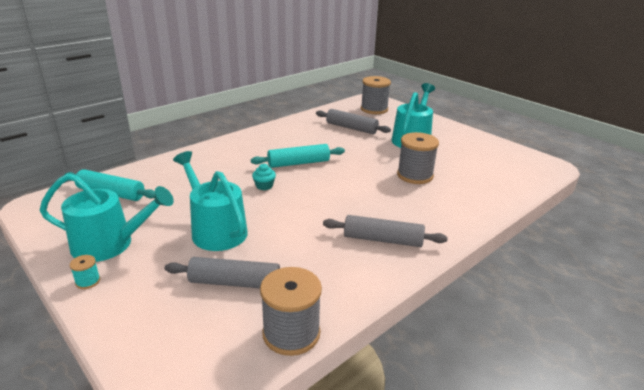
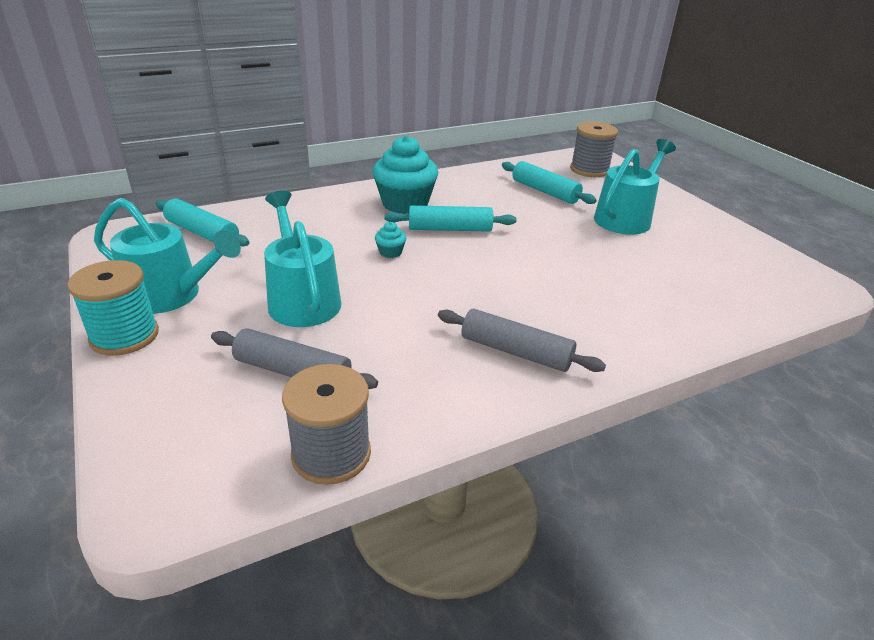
camera: 15 degrees right, 5 degrees up
(88, 281) = (124, 336): turquoise spool -> turquoise spool, size x2.22
(258, 150) = (405, 204): none -> turquoise cupcake
(351, 128) = (545, 191): grey rolling pin -> turquoise rolling pin
(415, 175) = (605, 269): grey spool -> none

